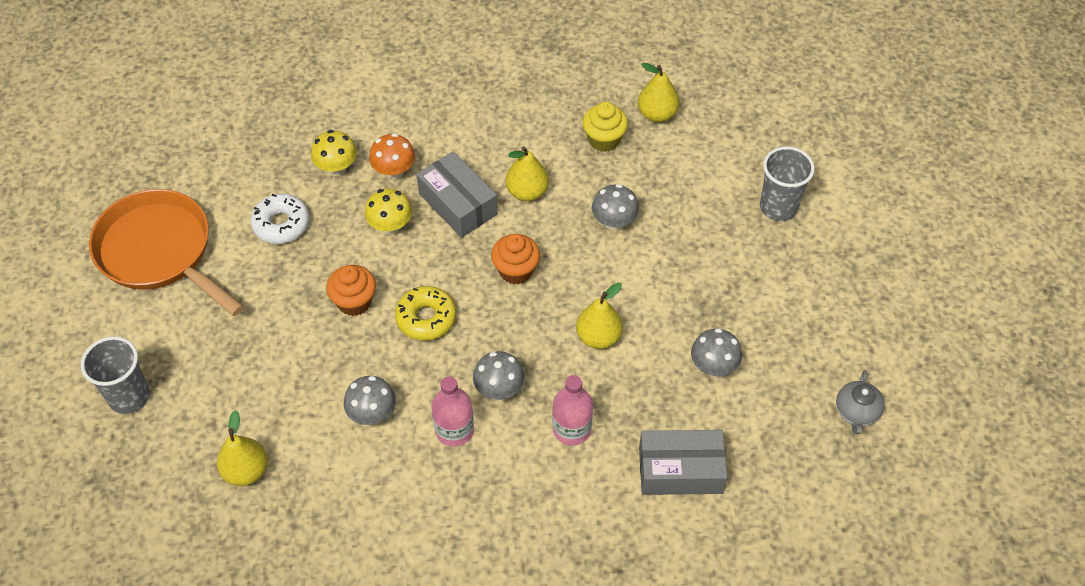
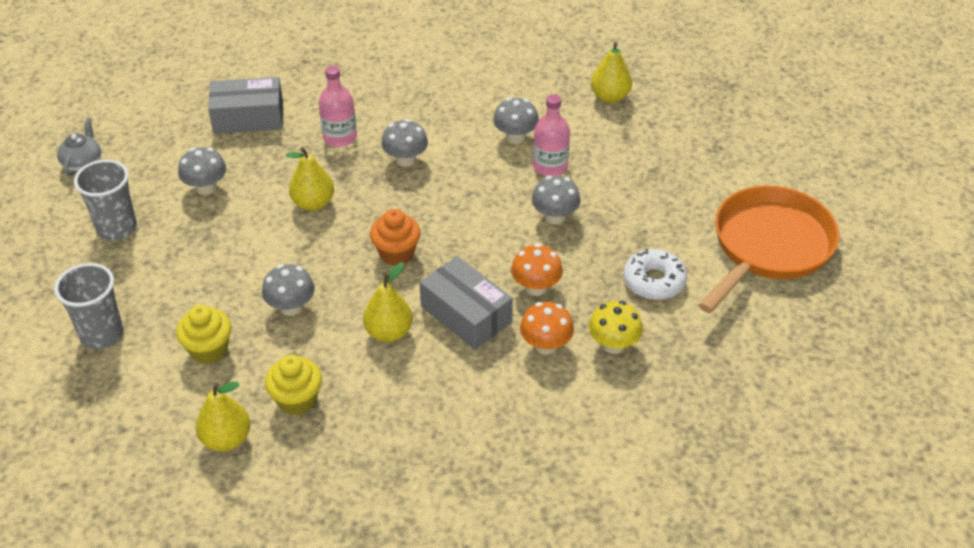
camera: 175 degrees right, 10 degrees down
(129, 396) = (732, 136): grey cup -> grey cup (117, 228)
(160, 252) = (768, 247): orange pan -> orange pan turned 90 degrees counterclockwise
(354, 302) = (555, 217): orange cupcake -> grey mushroom
(390, 226) = (536, 287): yellow mushroom -> orange mushroom
(426, 318) = (481, 208): yellow donut -> none
(454, 430) = (442, 131): pink bottle -> pink bottle (550, 166)
(682, 187) = (209, 350): none -> yellow cupcake

